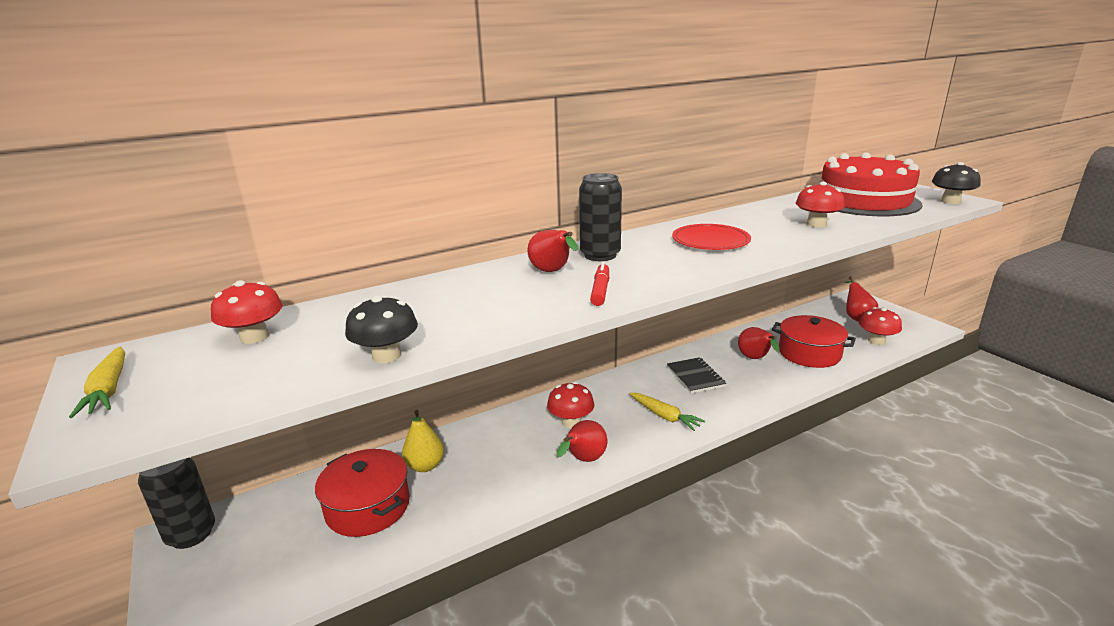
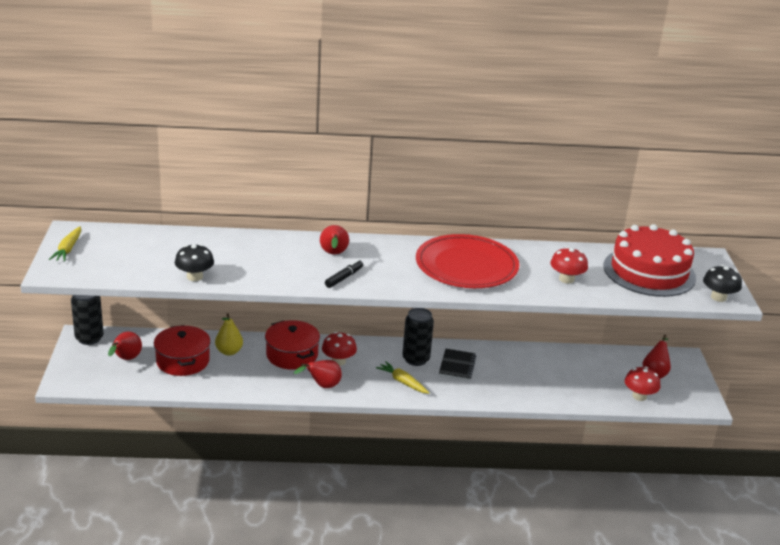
camera: 25 degrees right, 5 degrees up
(254, 337) = (143, 241): red mushroom -> none
(600, 255) = (378, 251): black can -> black can (416, 359)
(600, 290) = (344, 278): red marker -> black marker
(664, 416) = (402, 382): yellow carrot -> yellow carrot turned 150 degrees clockwise
(710, 241) = (466, 266): red plate -> red plate, size x1.75
(755, 359) = (519, 371): red pear -> red pear (126, 359)
(809, 353) = (568, 383): red pot -> red pot (292, 355)

